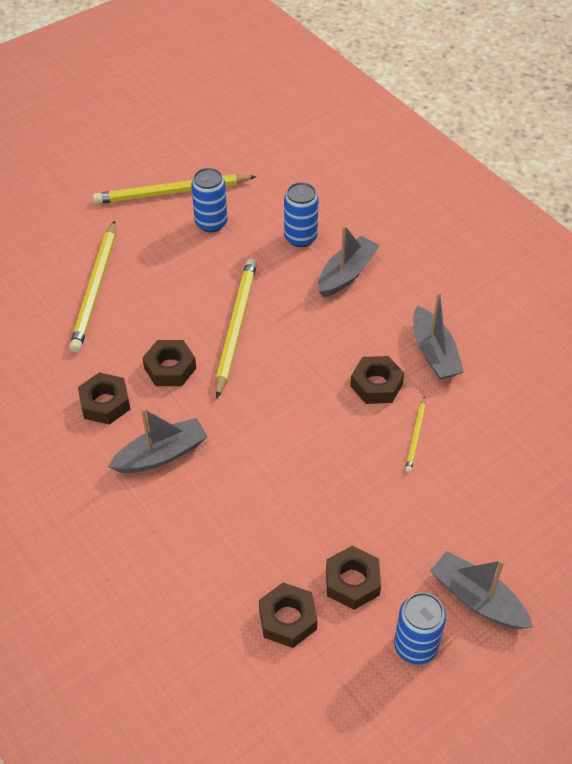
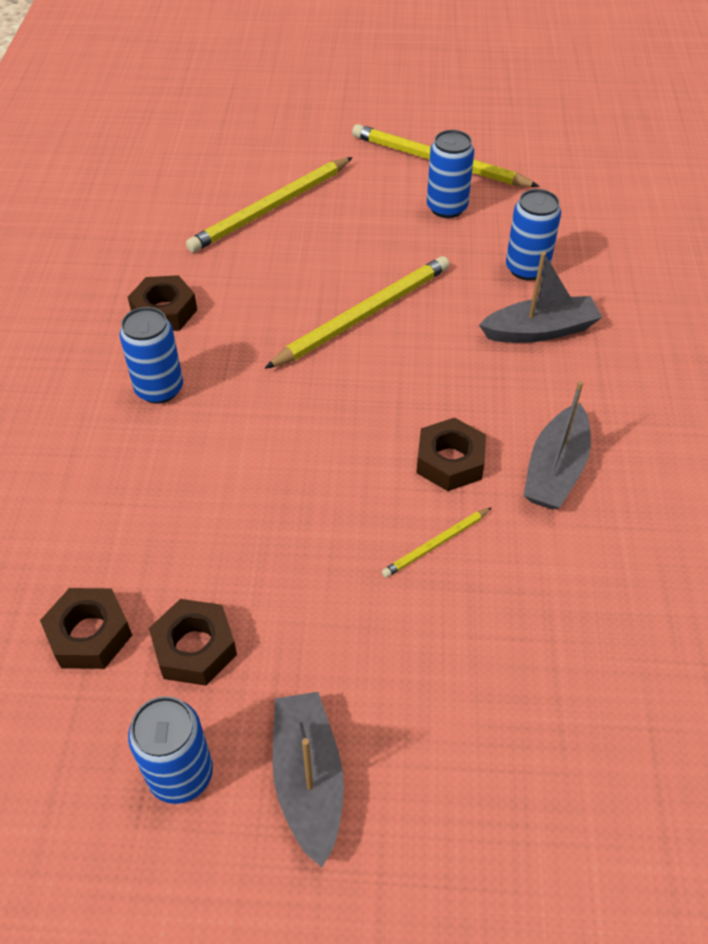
camera: 40 degrees right, 0 degrees up
(161, 454) = (159, 389): grey boat -> blue can
(170, 368) = (257, 316): brown nut -> none

